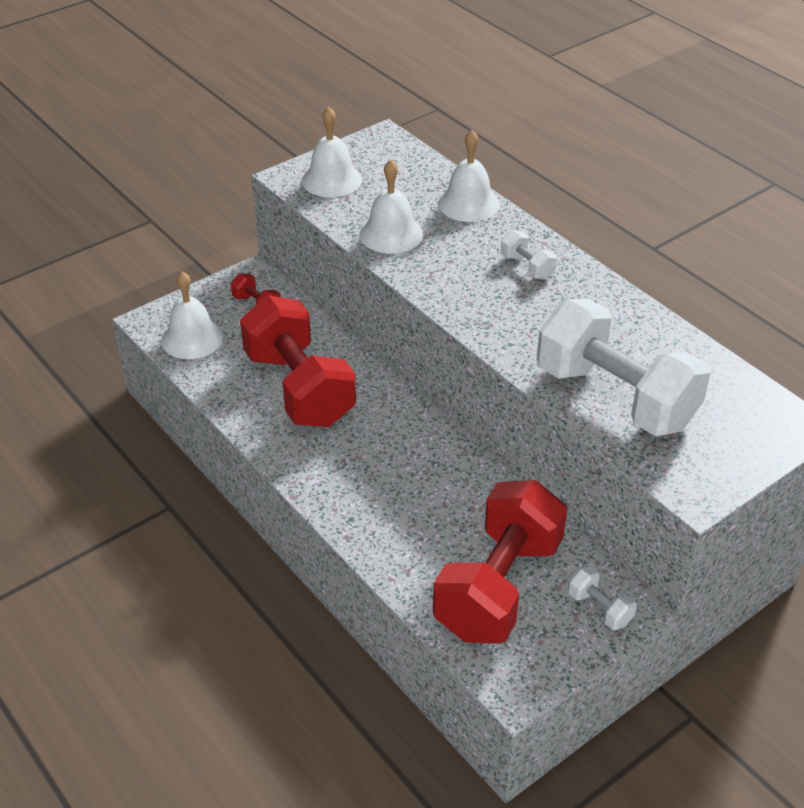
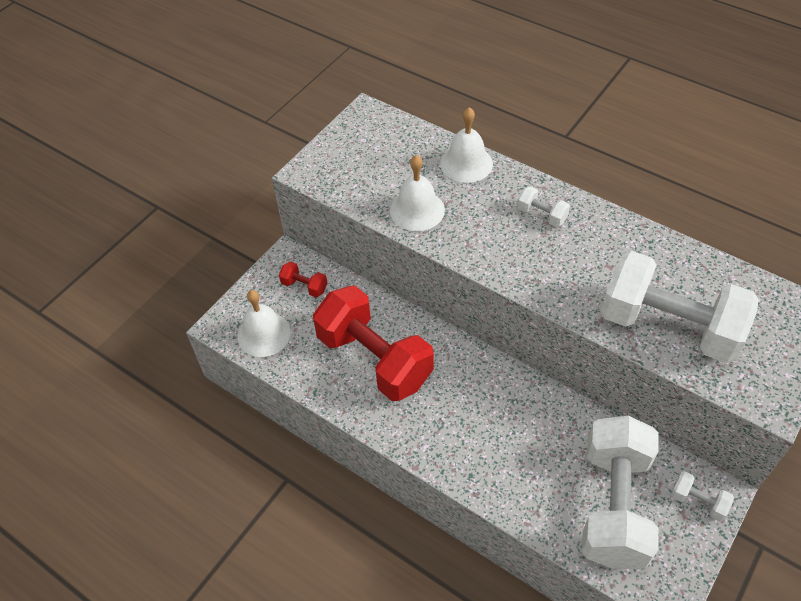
camera: 15 degrees left, 10 degrees up
(331, 180) = (343, 166): white bell -> none
(498, 587) = (614, 505): red dumbbell -> white dumbbell

